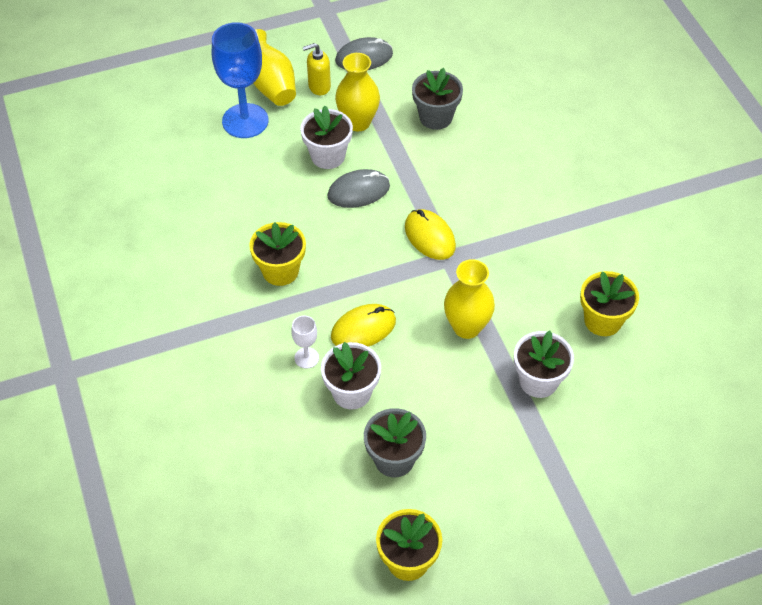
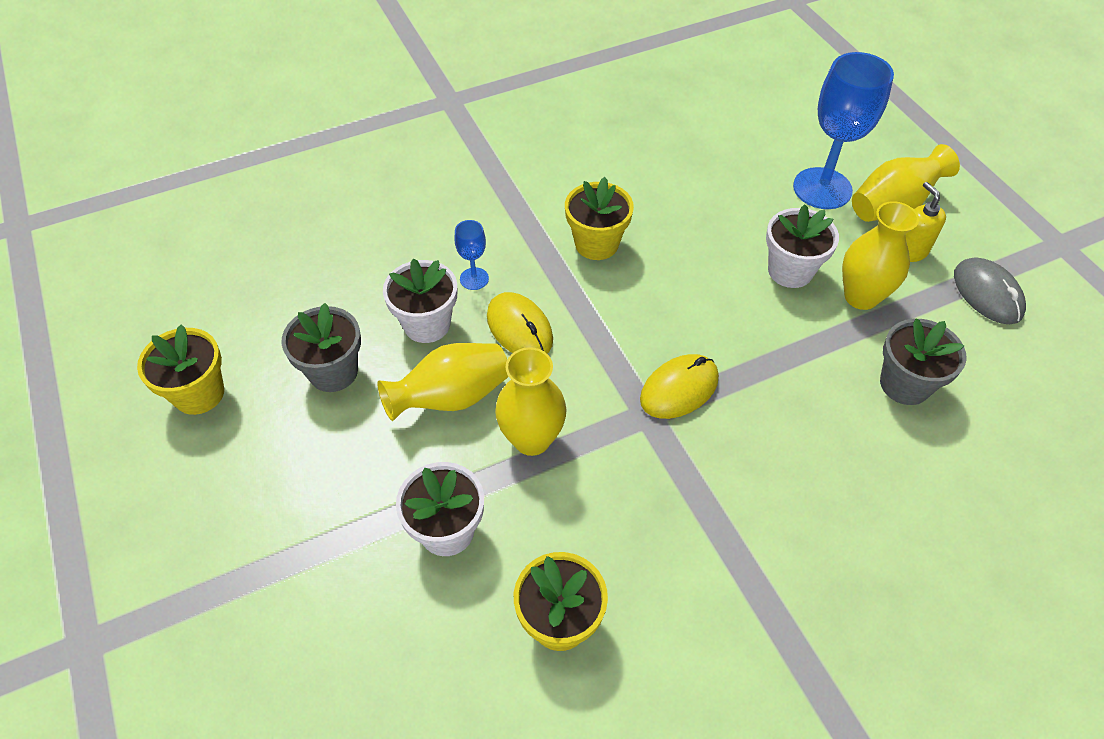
camera: 85 degrees right, 0 degrees up
(306, 358) = (474, 279): white goblet -> blue goblet
(358, 191) = (739, 307): grey mouse -> none
(426, 376) = (451, 397): none -> yellow vase

